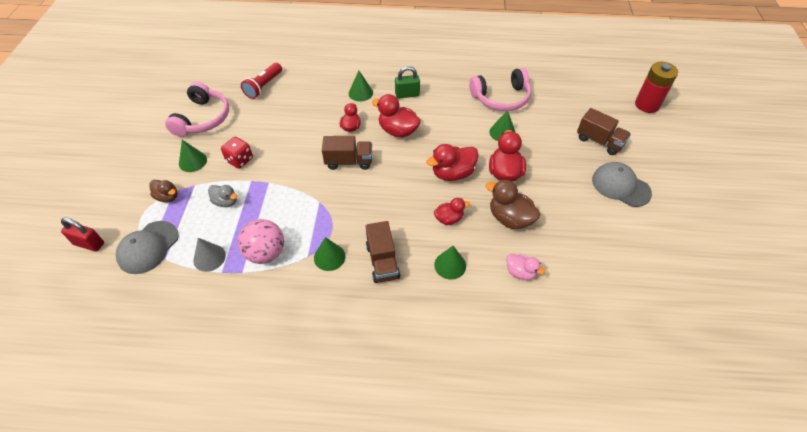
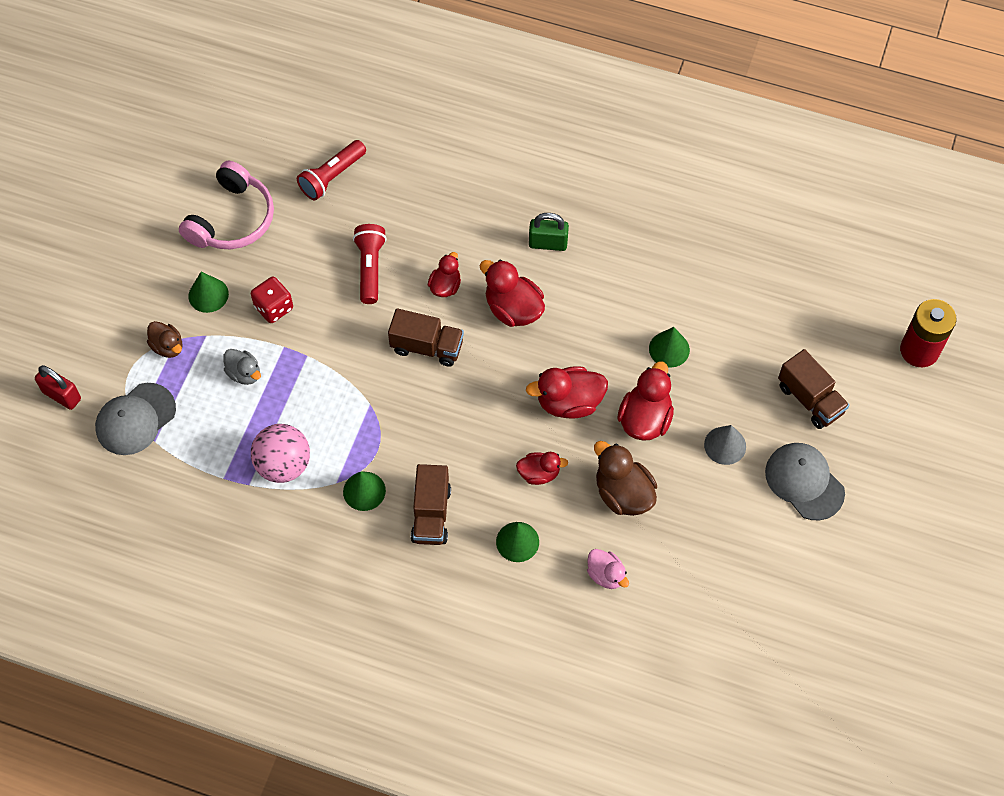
camera: 15 degrees right, 10 degrees up
(209, 257) = (211, 453): grey cone -> grey cone (725, 445)
(299, 127) = (370, 268): none -> red flashlight
(360, 93) = (477, 224): green cone -> none
(501, 98) = (692, 284): pink headphones -> none

